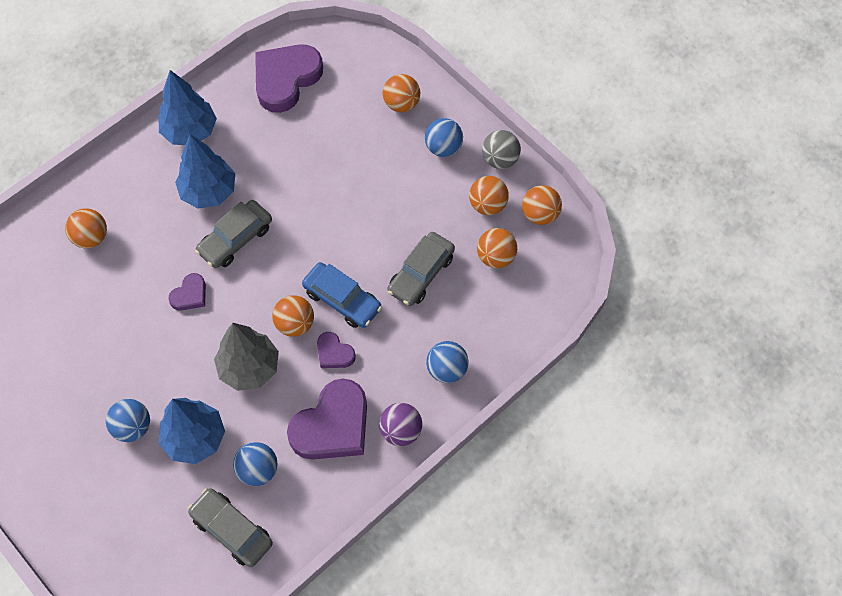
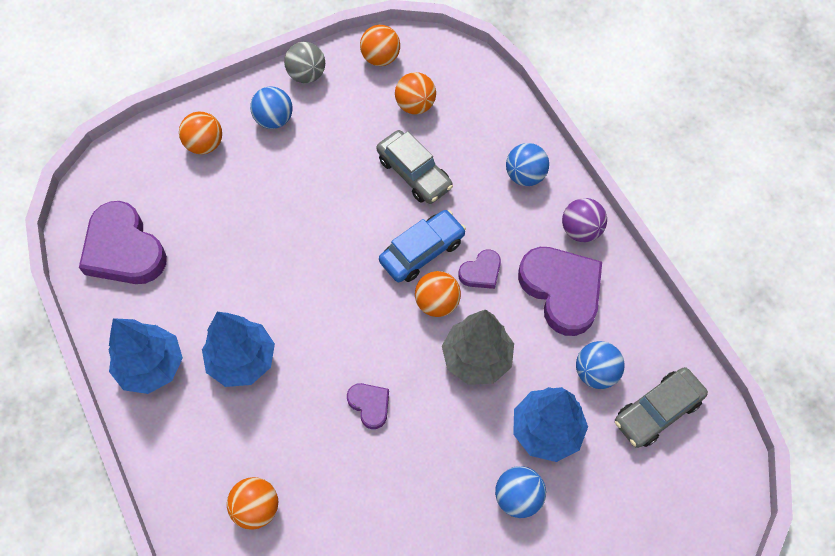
camera: 75 degrees left, 0 degrees up
(235, 239) = (314, 343): grey car -> none
(487, 205) = (355, 98): orange ball -> none

